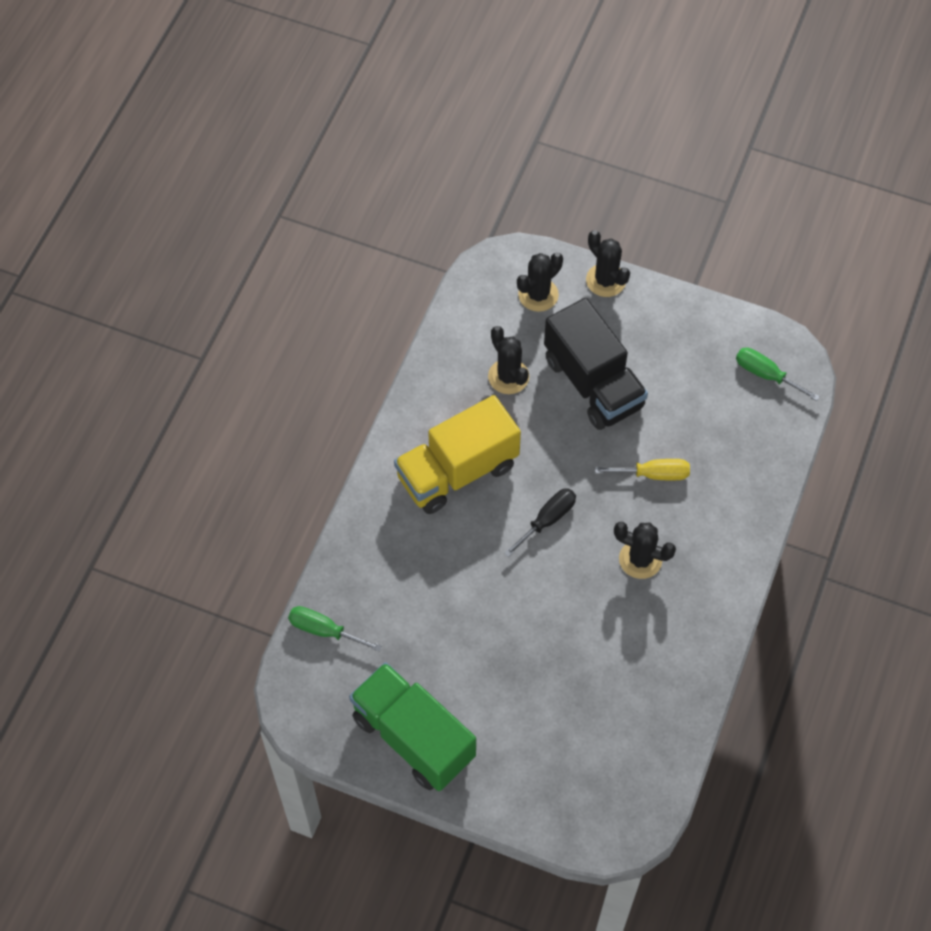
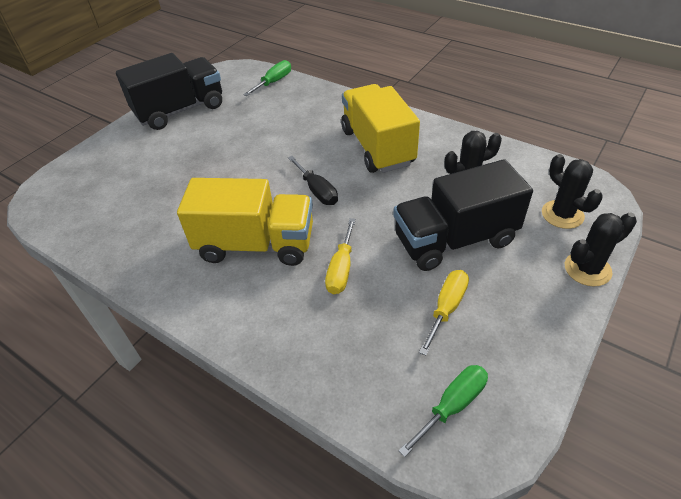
camera: 105 degrees right, 15 degrees down
(413, 737) = (180, 110): green truck -> black truck
(640, 559) = (256, 244): black cactus -> yellow truck
(676, 384) = (446, 308): none -> yellow screwdriver

